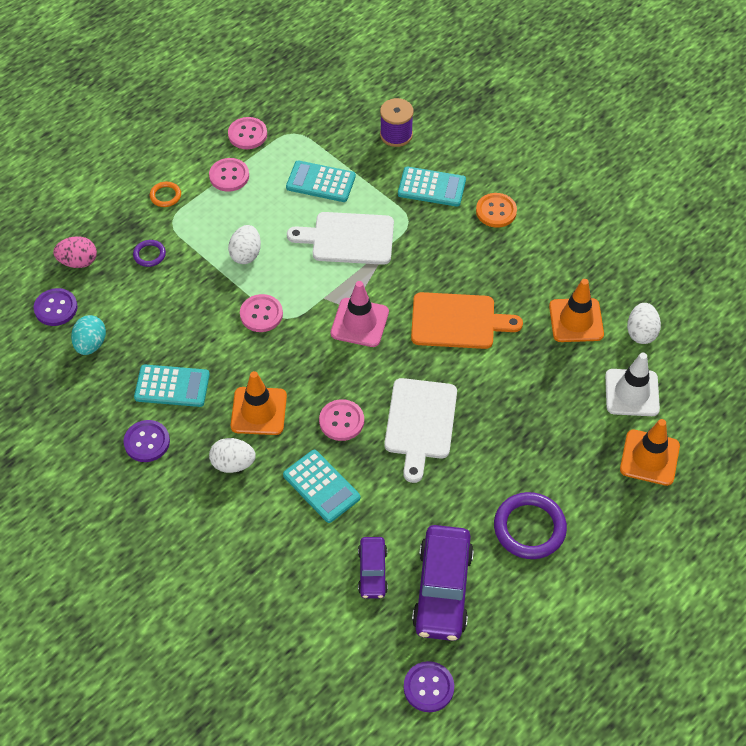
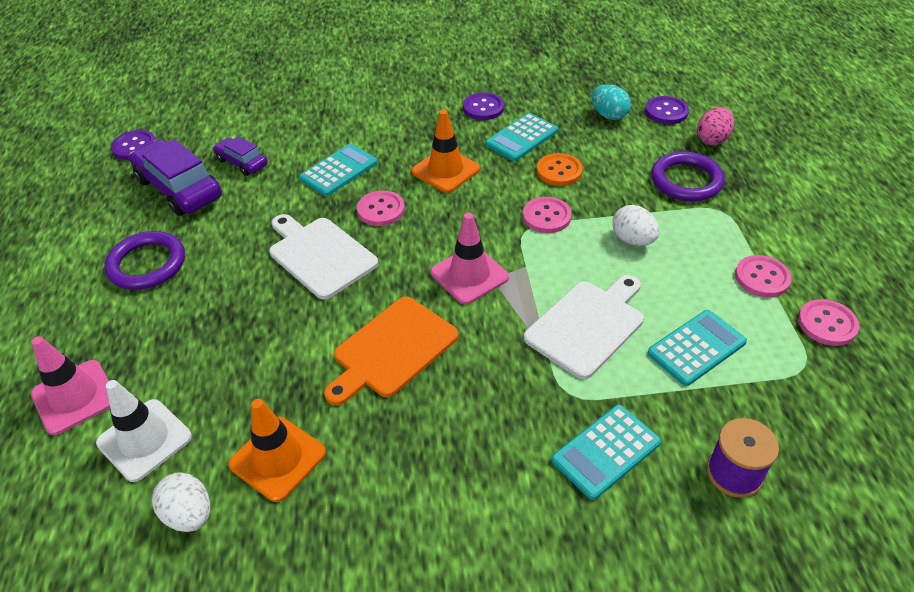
camera: 130 degrees right, 10 degrees down
(149, 255) = (686, 180): purple ring -> purple ring, size x1.96
(165, 196) = (763, 220): orange ring -> none
(233, 464) = (414, 138): white egg -> none
(321, 486) = (339, 171): turquoise calculator -> turquoise calculator turned 135 degrees clockwise
(496, 211) = (508, 496): orange button -> orange button (559, 171)
(649, 458) = (74, 397): orange traffic cone -> pink traffic cone

